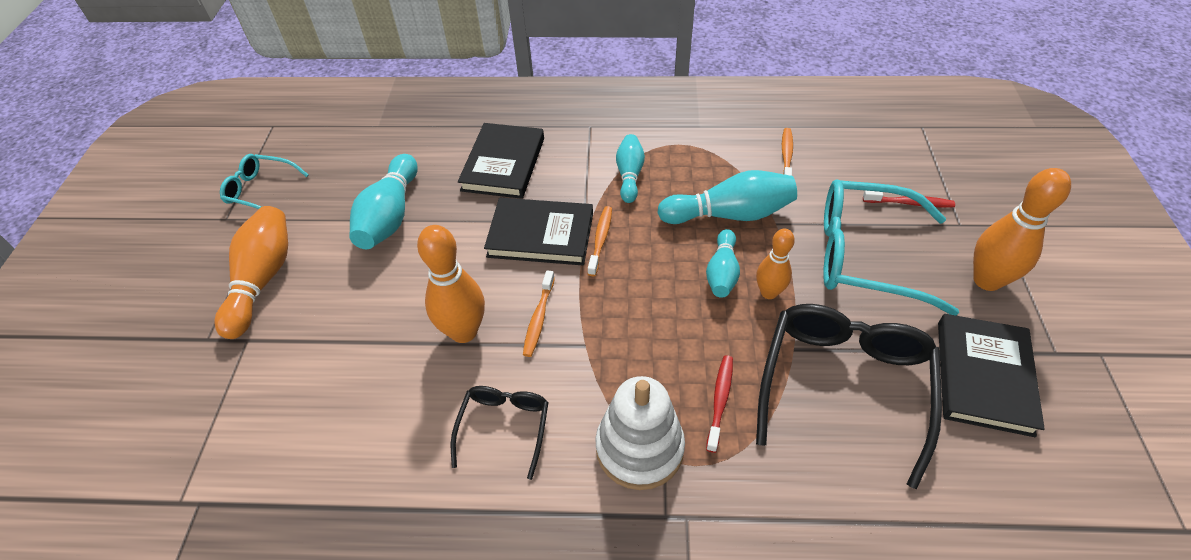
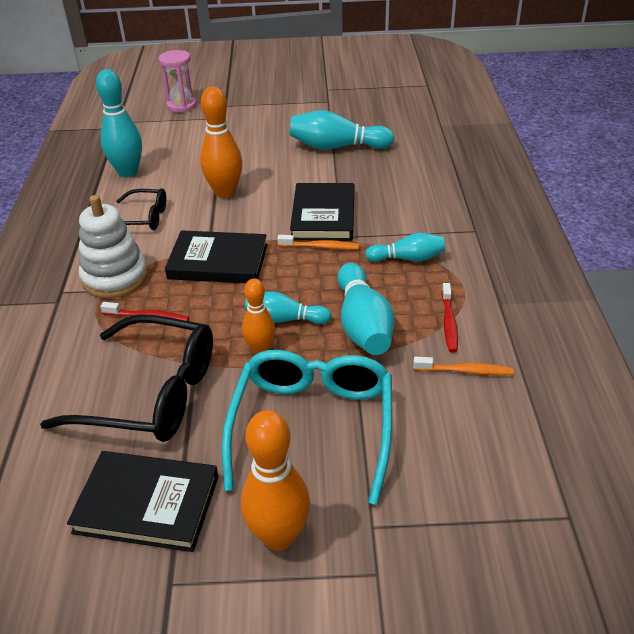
camera: 85 degrees right, 10 degrees down
(172, 401) = (181, 105): none -> pink hourglass
(261, 190) = (356, 95): turquoise glasses -> none
(262, 280) = (272, 112): orange bowling pin -> none
(366, 463) = (128, 172): none -> turquoise bowling pin
(503, 164) = (407, 189): black book -> black book (218, 262)
(538, 318) = (235, 223): orange toothbrush -> none
(910, 203) = (403, 479): red toothbrush -> red toothbrush (449, 323)

